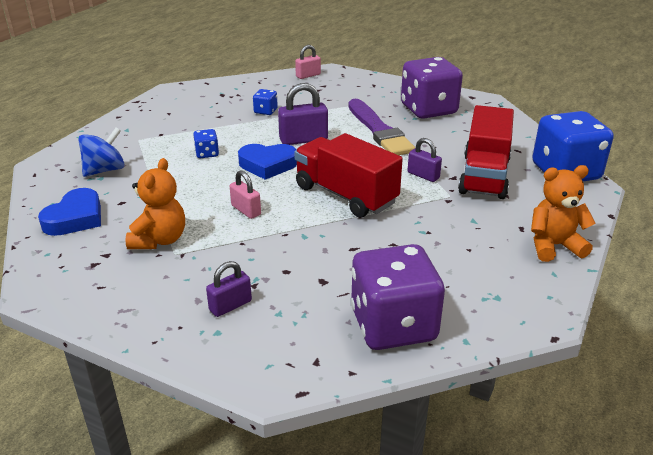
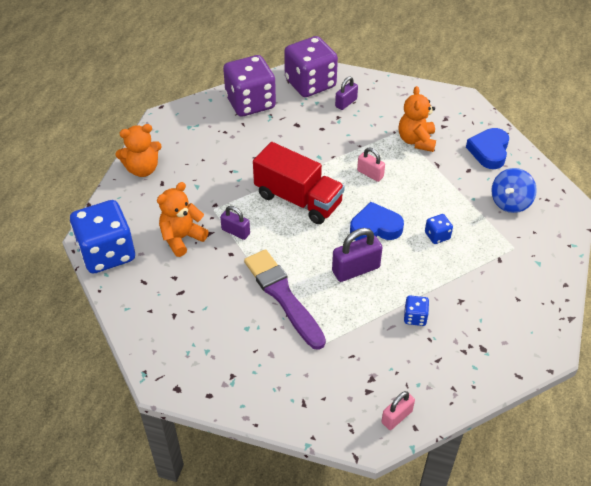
camera: 170 degrees right, 15 degrees up
(428, 109) = (231, 348): purple dice -> purple dice (310, 83)
(484, 176) = (182, 238): red truck -> orange teddy bear

